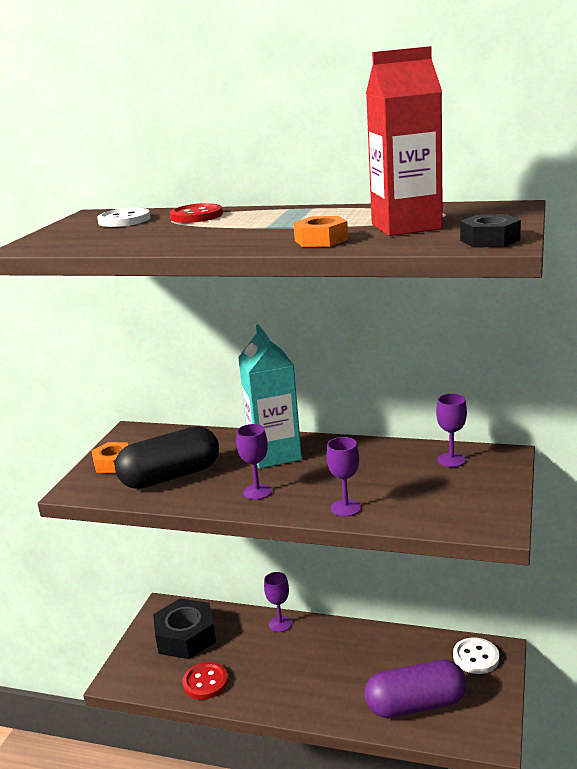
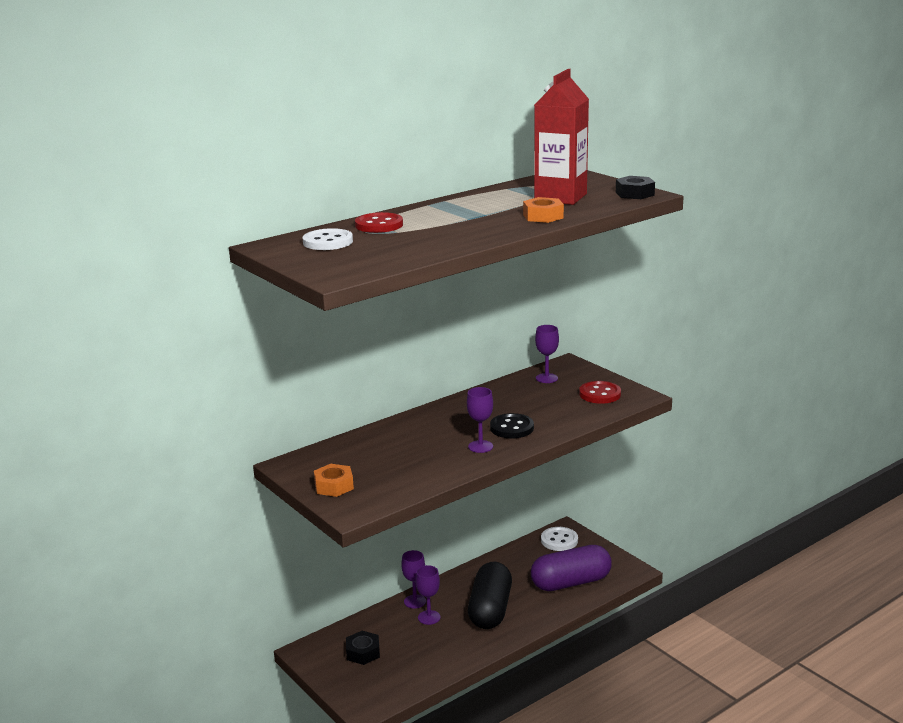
camera: 55 degrees left, 0 degrees up
(171, 476) = (401, 469): black capsule -> black capsule (490, 610)
(185, 636) = (363, 652): black nut -> black nut, size x0.56
(205, 682) = (431, 662): red button -> red button (600, 394)
(275, 454) = (437, 425): turquoise carton -> none
(316, 490) = (511, 428): none -> black button
(346, 508) = (550, 427): purple goblet -> purple goblet (429, 617)
(416, 705) = (571, 582): purple capsule -> purple capsule turned 45 degrees clockwise

